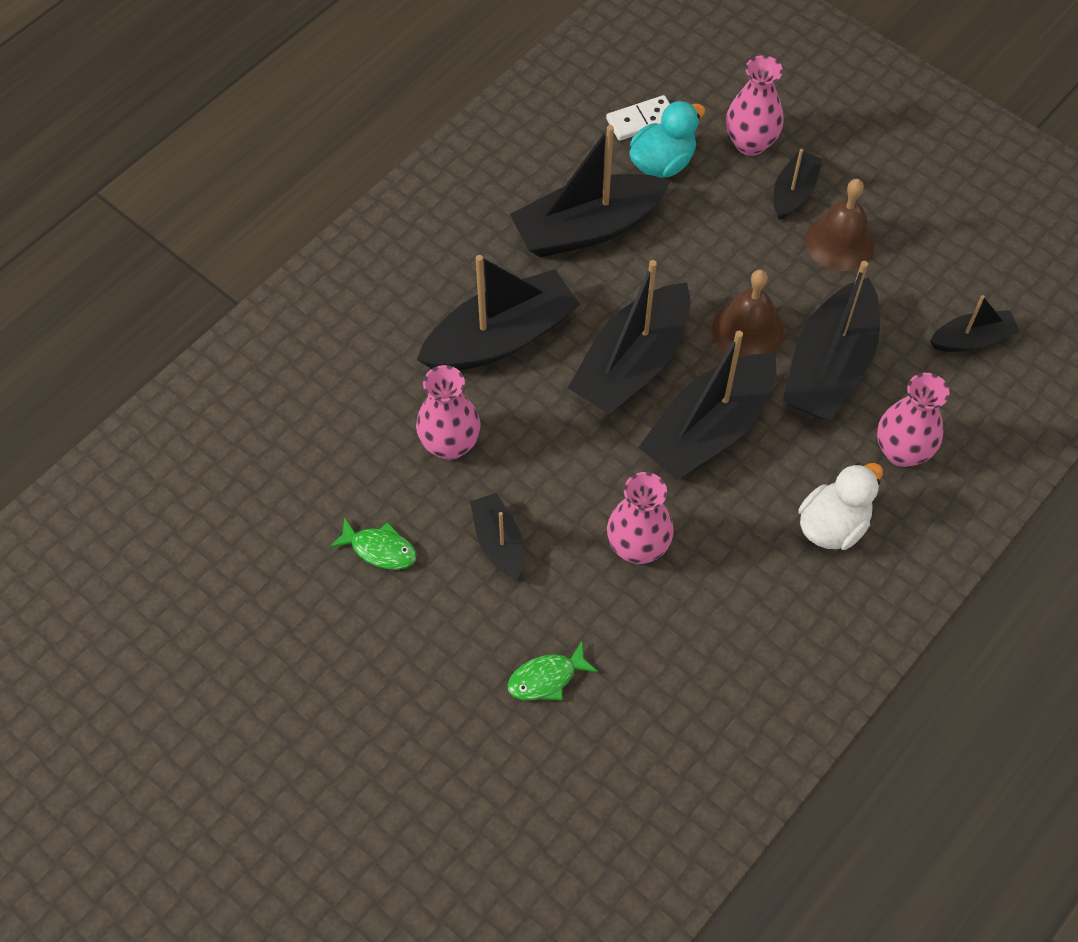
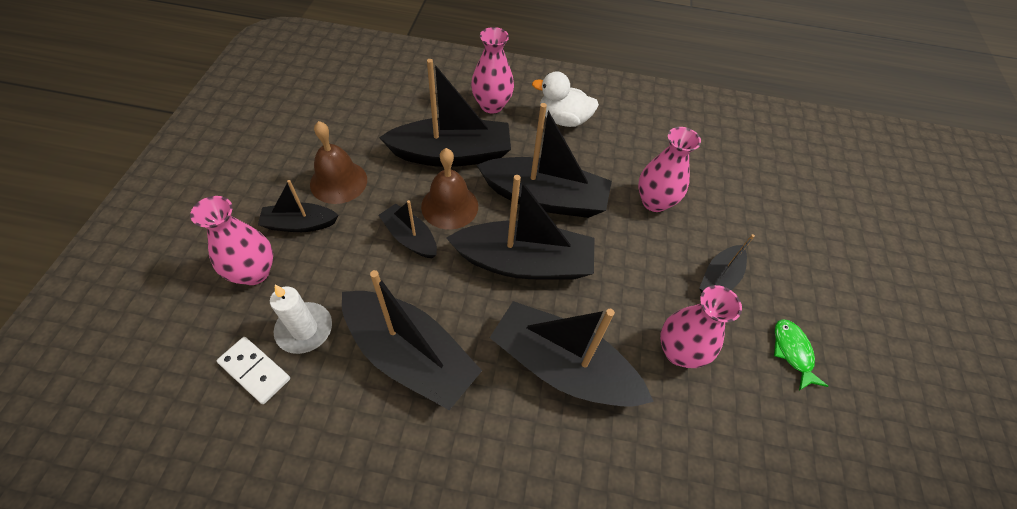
camera: 125 degrees left, 5 degrees down
(547, 678) = (771, 211): green fish -> none
(662, 163) = (304, 329): turquoise duck -> white candle
(972, 339) = (388, 97): black boat -> black boat (410, 238)

